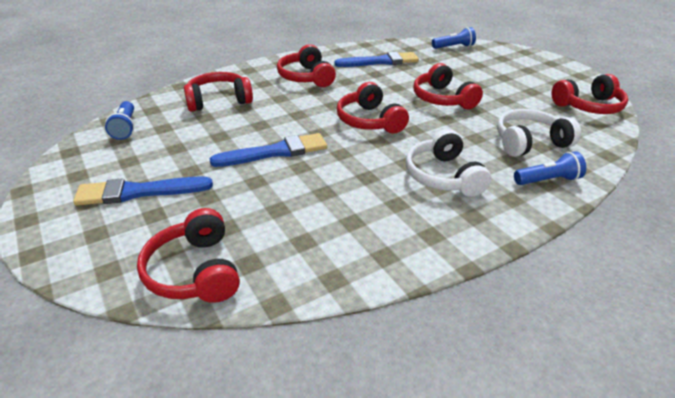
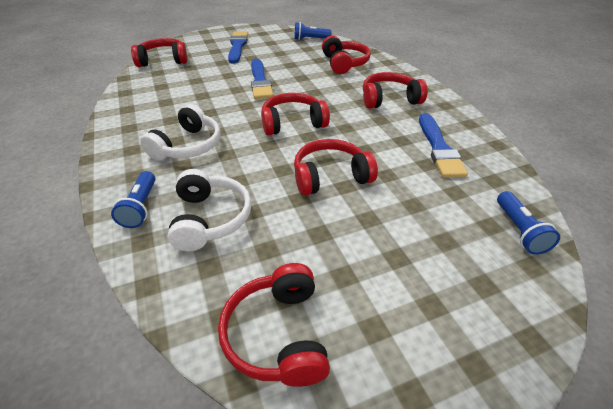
camera: 100 degrees right, 5 degrees up
(443, 176) = (188, 146): white headphones -> white headphones turned 120 degrees clockwise

